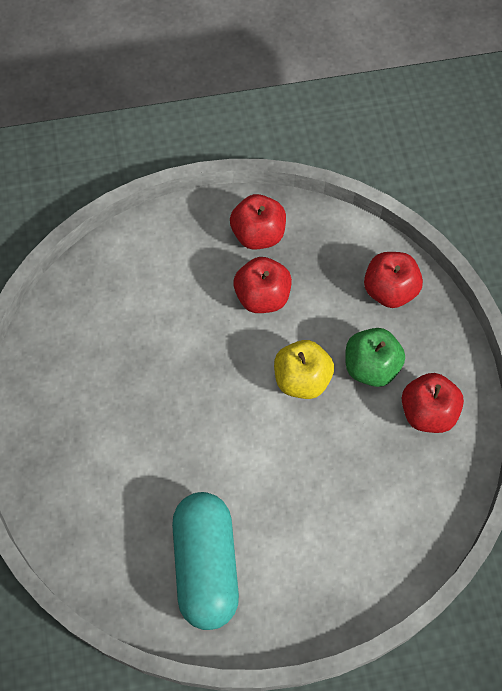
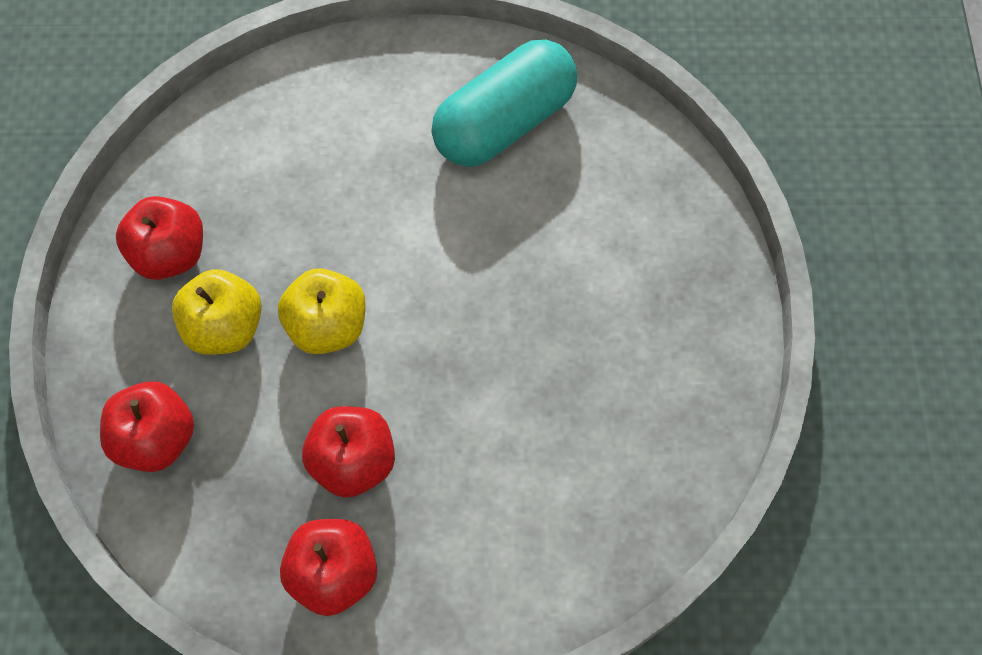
camera: 170 degrees left, 0 degrees up
(206, 565) = (504, 123): turquoise capsule -> turquoise capsule turned 45 degrees clockwise
(371, 367) = (225, 328): green apple -> yellow apple

